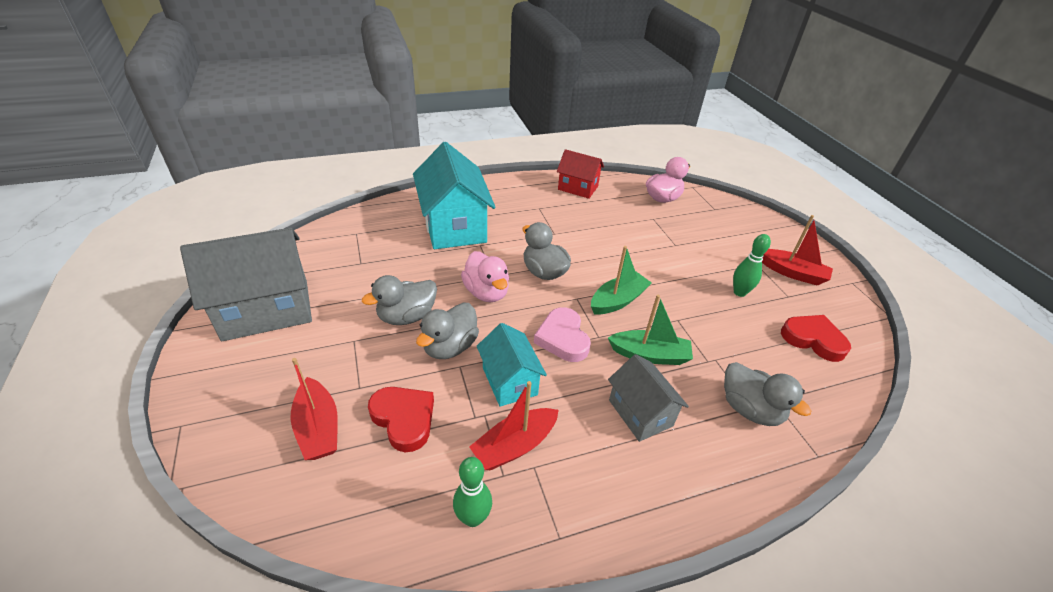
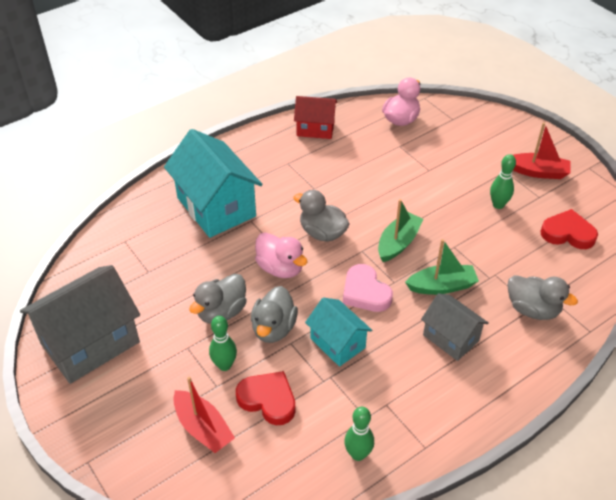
camera: 15 degrees left, 5 degrees up
(379, 368) = (224, 365): none -> green bowling pin
(514, 446) = (365, 393): red boat -> none

